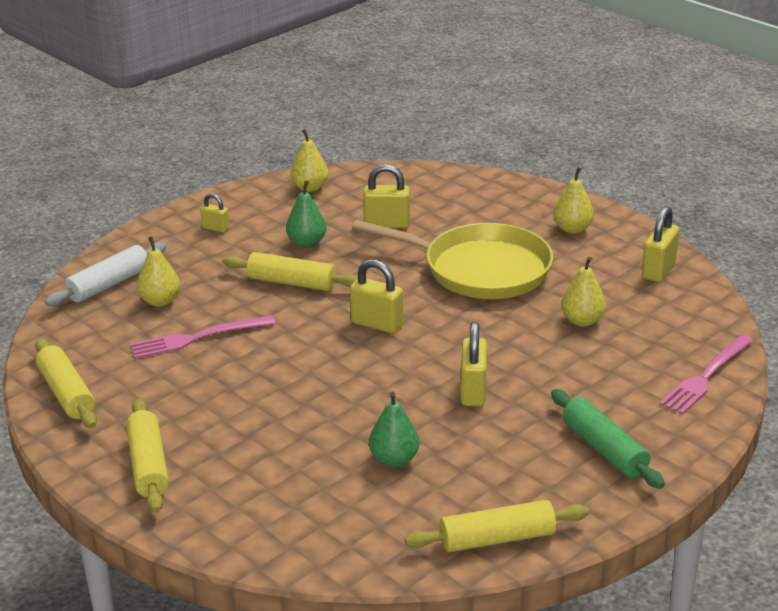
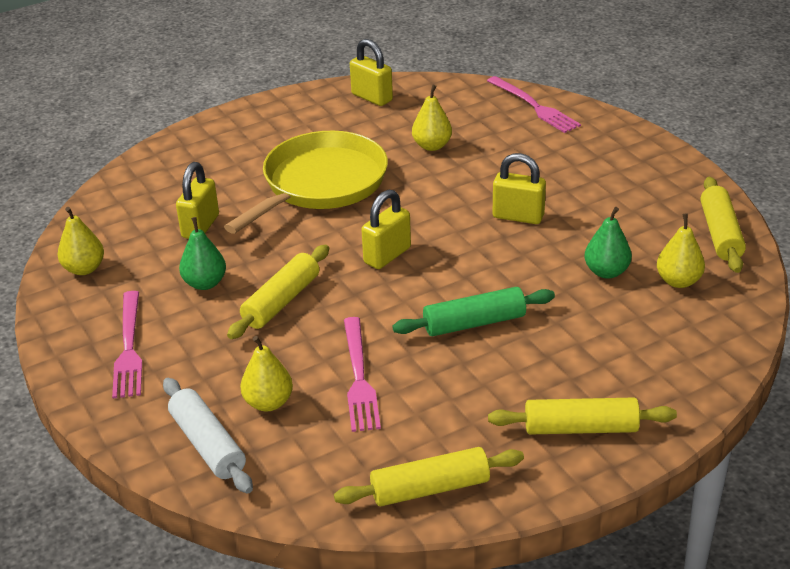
camera: 75 degrees left, 5 degrees up
(216, 228) = (129, 347): yellow padlock -> pink fork
(572, 229) = (278, 125): yellow pear -> yellow pear (678, 281)
(604, 449) = (616, 167): green rolling pin -> green rolling pin (474, 323)

